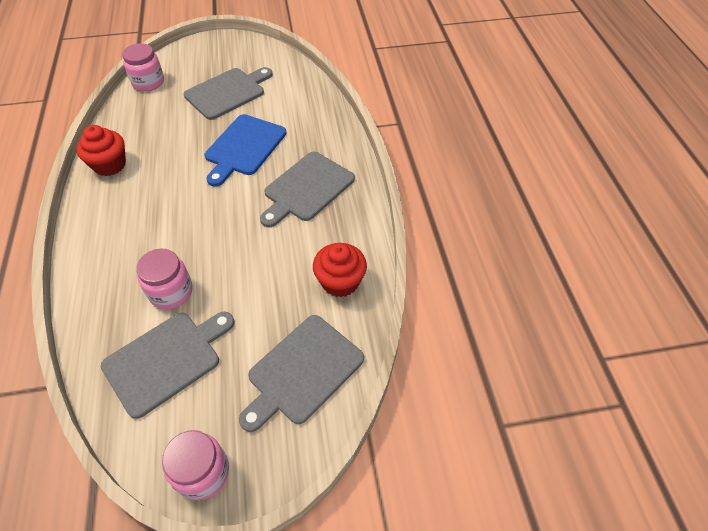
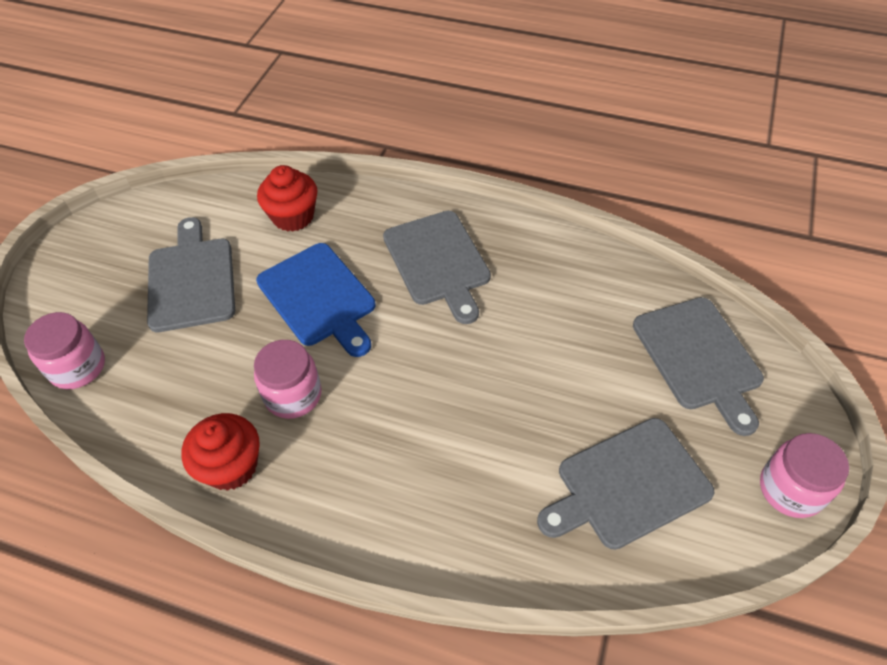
camera: 60 degrees left, 0 degrees up
(166, 360) = (628, 485): grey cutting board -> grey cutting board turned 105 degrees counterclockwise
(171, 291) = (524, 451): pink jar -> pink jar (293, 395)
(340, 282) = (596, 283): red cupcake -> red cupcake (293, 216)

